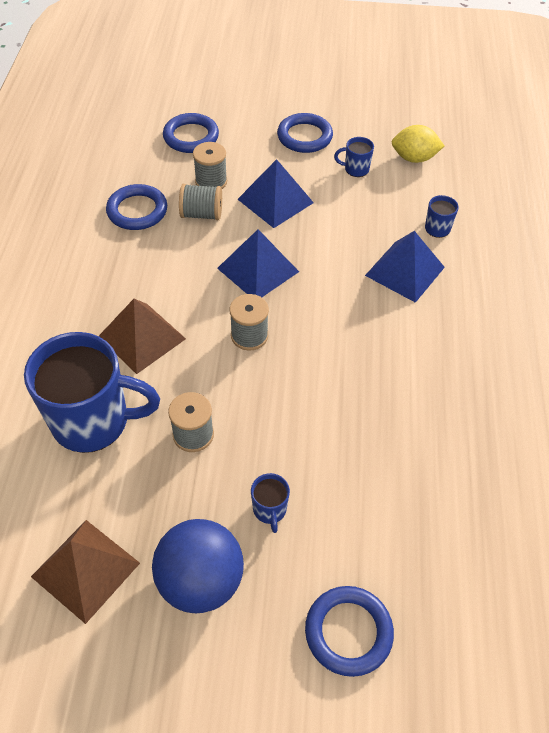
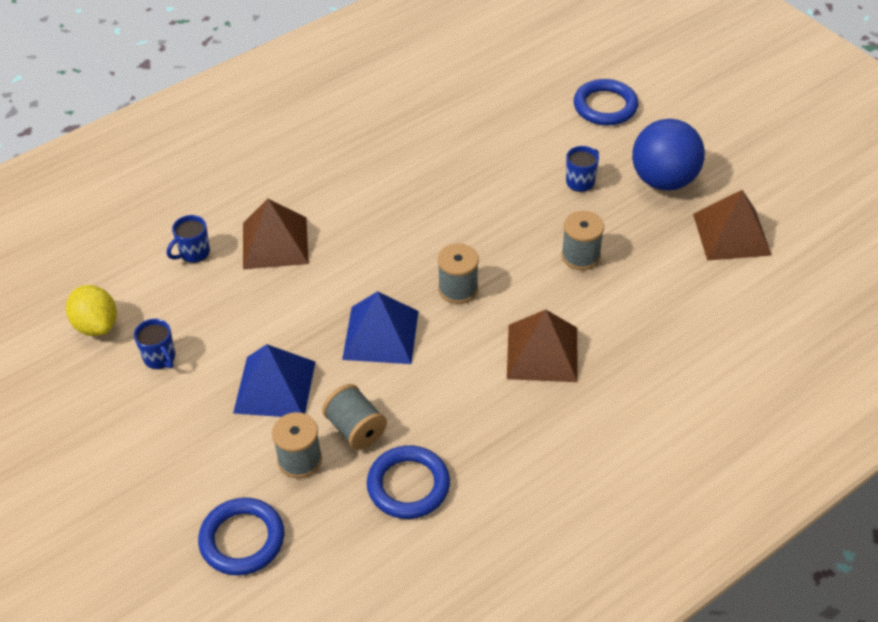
camera: 130 degrees left, 5 degrees down
(93, 421) = (644, 317): blue mug -> none
(304, 137) = (141, 435): blue ring -> none
(405, 271) = (275, 242): blue pyramid -> brown pyramid

